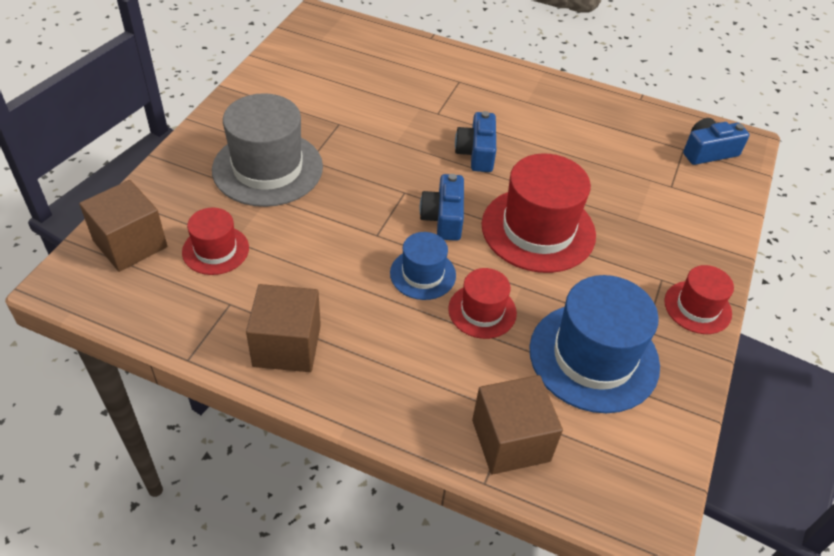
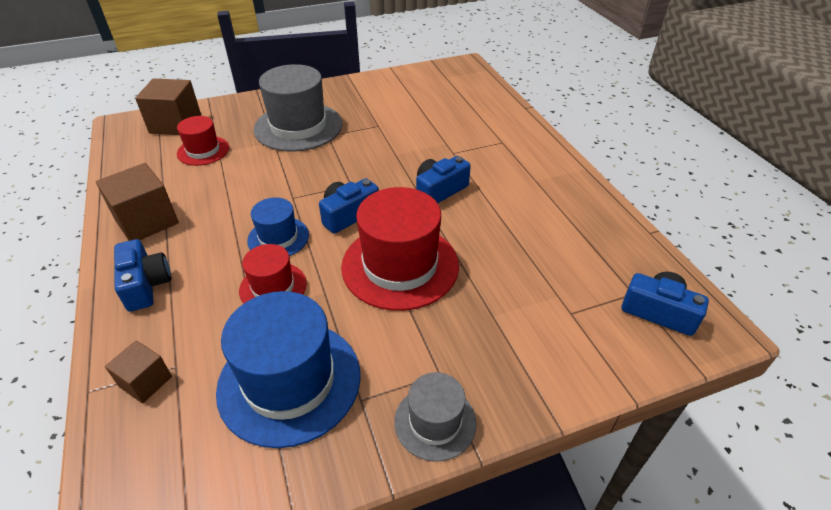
camera: 50 degrees right, 5 degrees down
(386, 388) = (146, 285): none -> blue camera
(510, 440) = (145, 381): brown cube -> brown cube, size x0.58
(697, 307) = (435, 422): red hat -> grey hat

